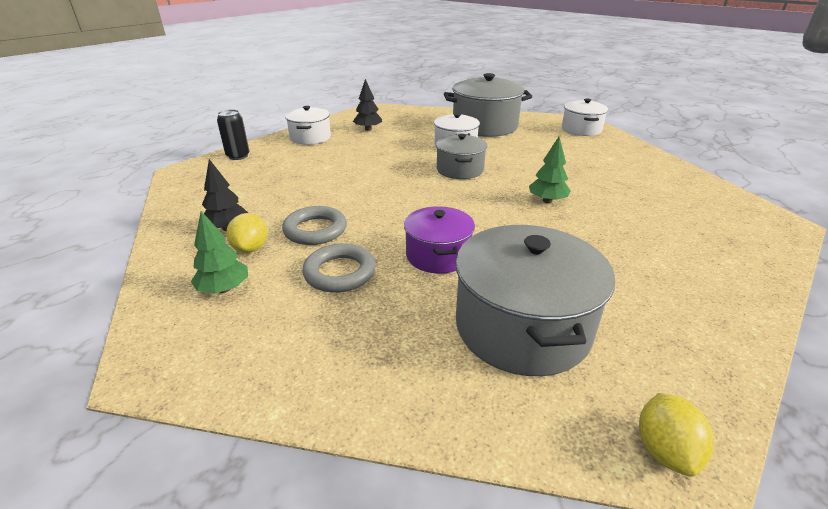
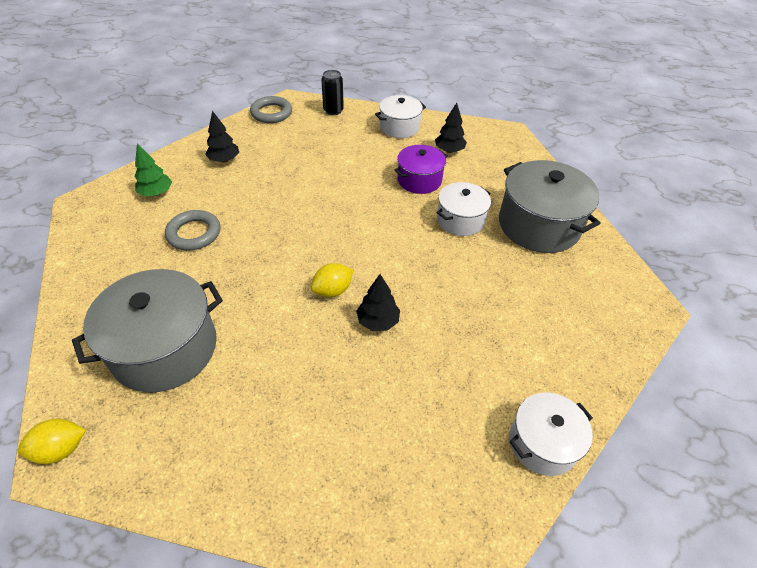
camera: 60 degrees right, 15 degrees up
(251, 248) = (205, 182): yellow lemon -> yellow lemon (332, 290)
(315, 230) = (243, 199): grey ring -> grey ring (271, 113)
(438, 255) = (239, 275): purple pot -> purple pot (419, 180)
(460, 170) = (404, 240): grey pot -> none
(547, 201) = (378, 321): green tree -> black tree
(581, 129) = (615, 313): white pot -> white pot (542, 443)

